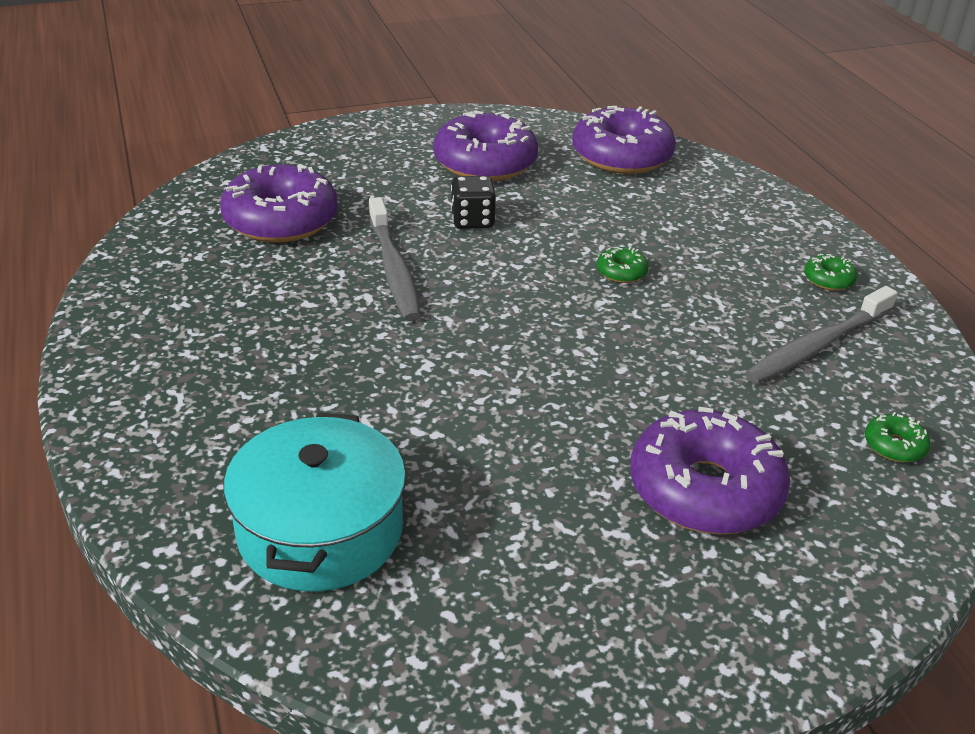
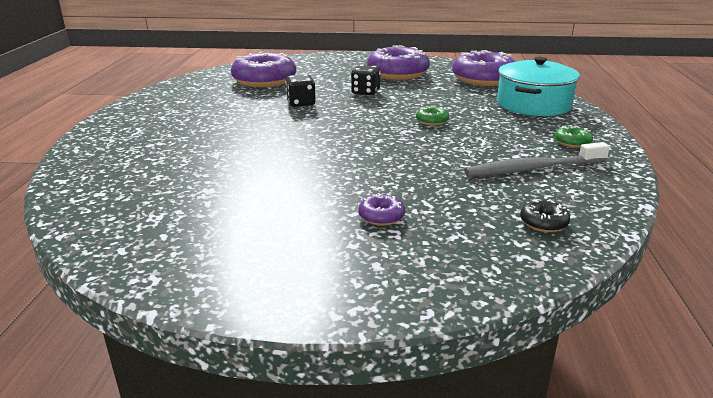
camera: 25 degrees right, 10 degrees down
(320, 530) = (140, 188): turquoise pot -> turquoise pot (533, 104)
(393, 269) = (301, 103): grey toothbrush -> black dice
(704, 490) = (381, 216): purple donut -> purple donut, size x0.43
(894, 446) = (543, 223): green donut -> black donut

